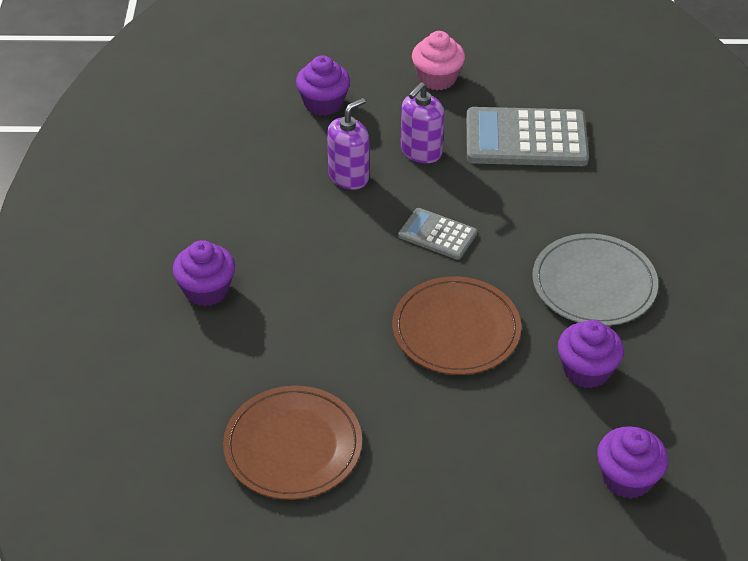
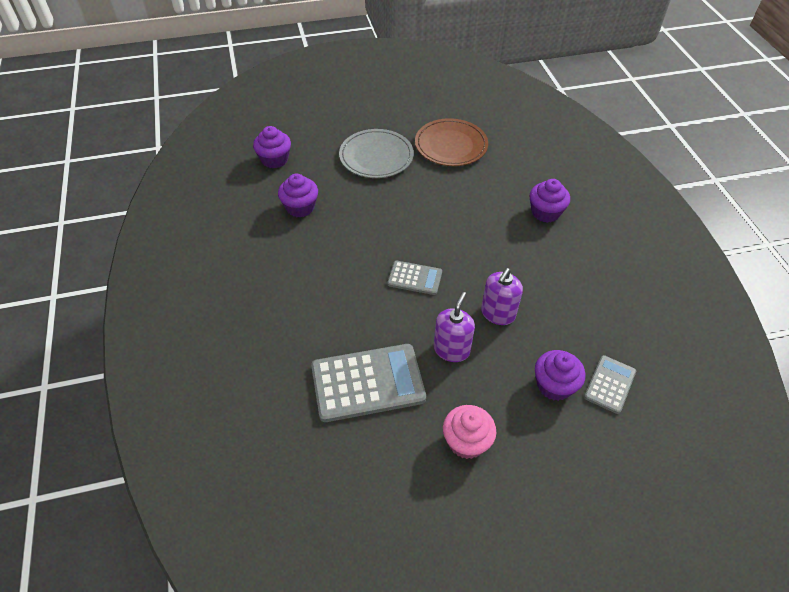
camera: 165 degrees right, 5 degrees up
(264, 94) = (609, 384): none -> grey calculator
(456, 329) = (383, 216): brown plate -> none
(594, 284) = (299, 262): grey plate -> grey plate (376, 156)

